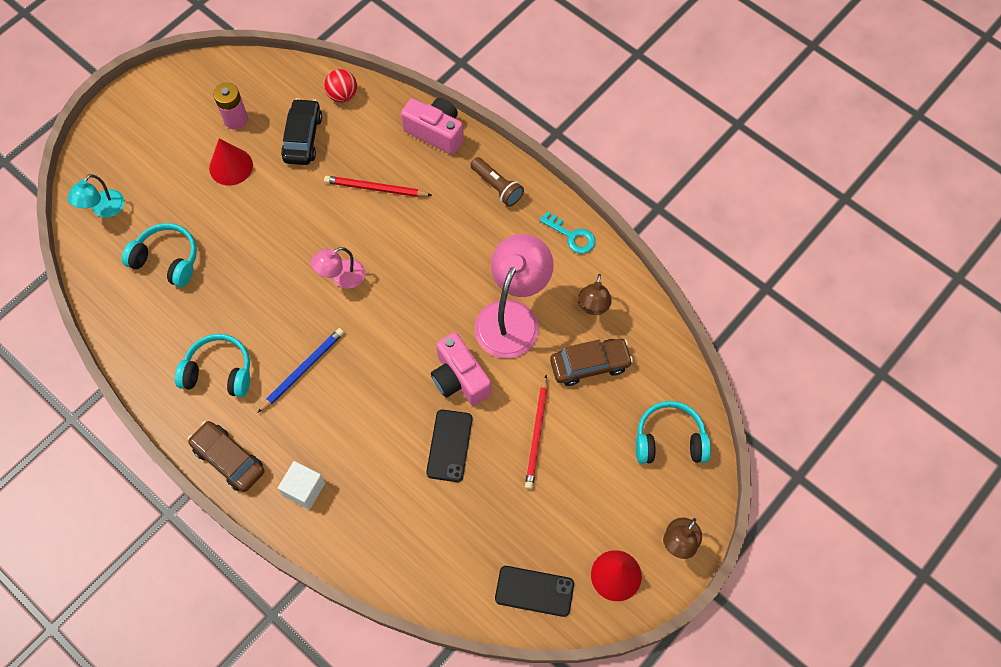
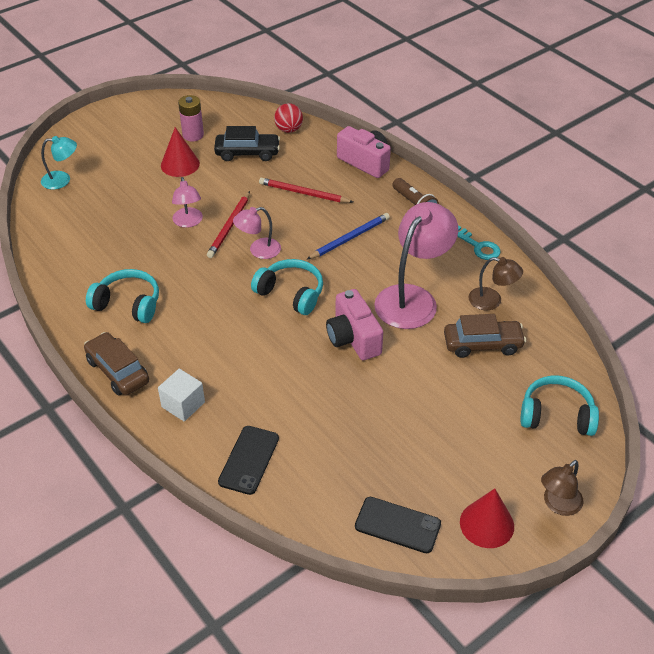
camera: 10 degrees right, 20 degrees down
(104, 209) = (62, 180): turquoise lamp -> turquoise lamp turned 135 degrees counterclockwise
(167, 260) = (106, 219): turquoise headphones -> turquoise headphones (291, 293)
(258, 249) = (188, 222): none -> pink lamp
(302, 370) = (205, 312): blue pencil -> blue pencil (349, 238)
(303, 138) = (247, 153): black car -> black car turned 75 degrees clockwise
(449, 445) = (333, 389): black phone -> black phone (249, 460)
(537, 434) = (422, 392): red pencil -> red pencil (229, 226)
(593, 307) = (492, 301): brown lamp -> brown lamp turned 90 degrees counterclockwise

